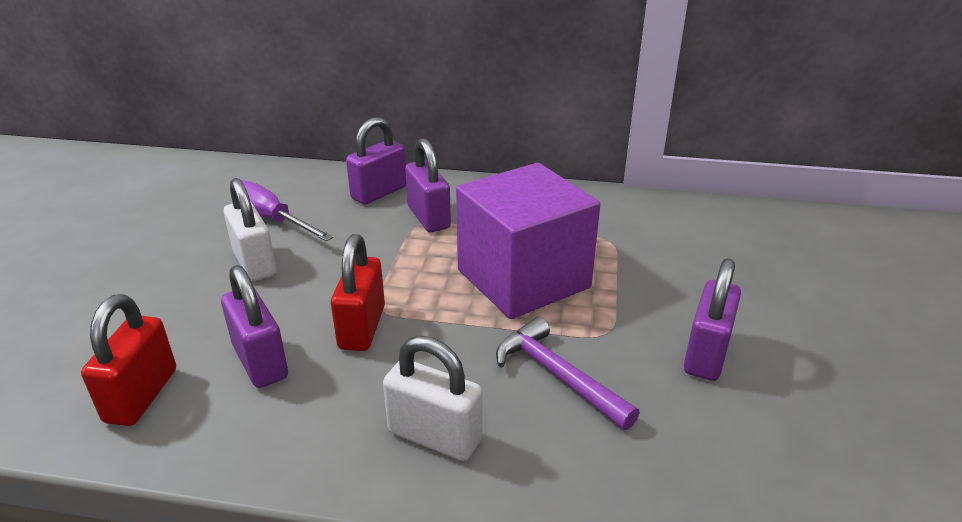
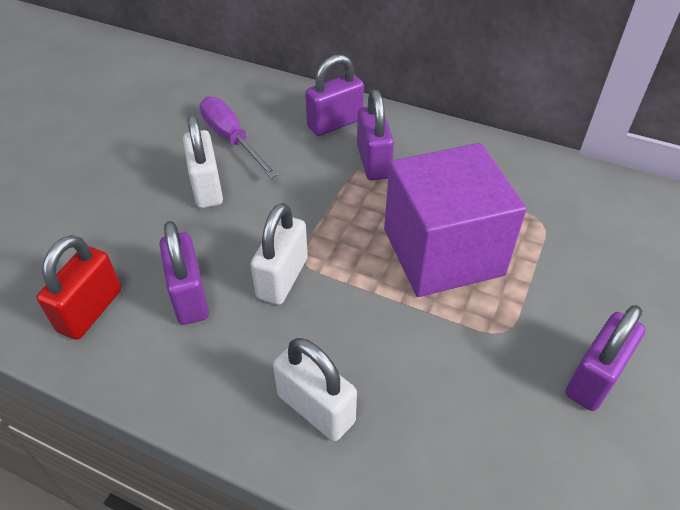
camera: 15 degrees right, 15 degrees up
(362, 327) = (282, 278): red padlock -> white padlock
(557, 376) = (442, 370): purple hammer -> none

